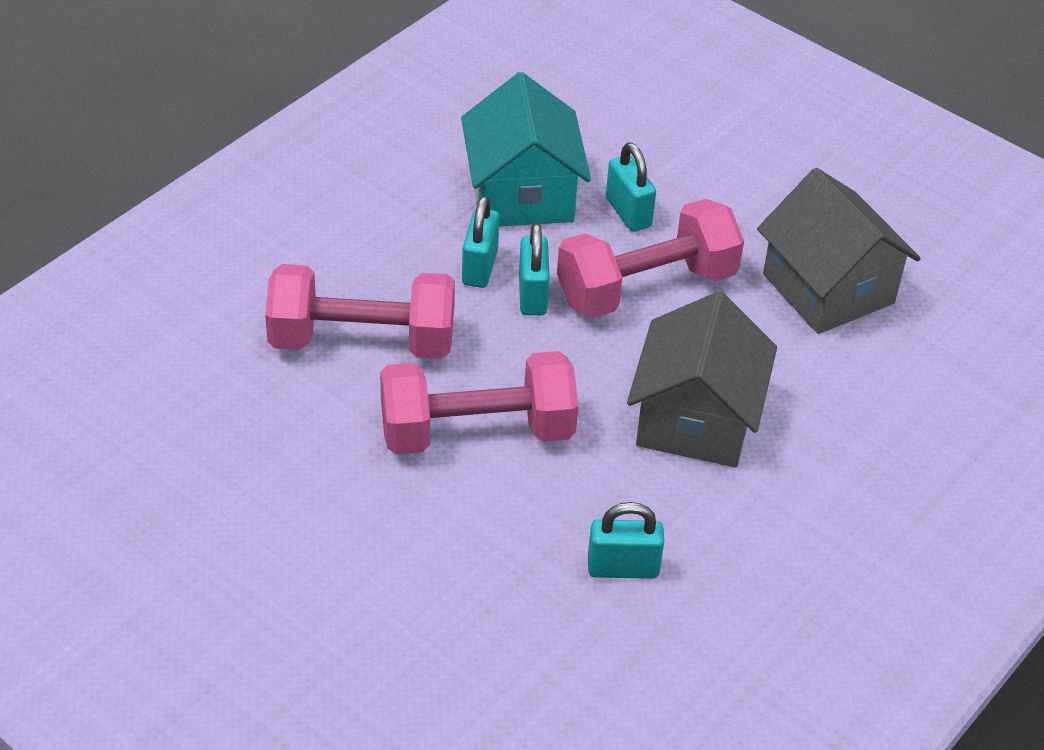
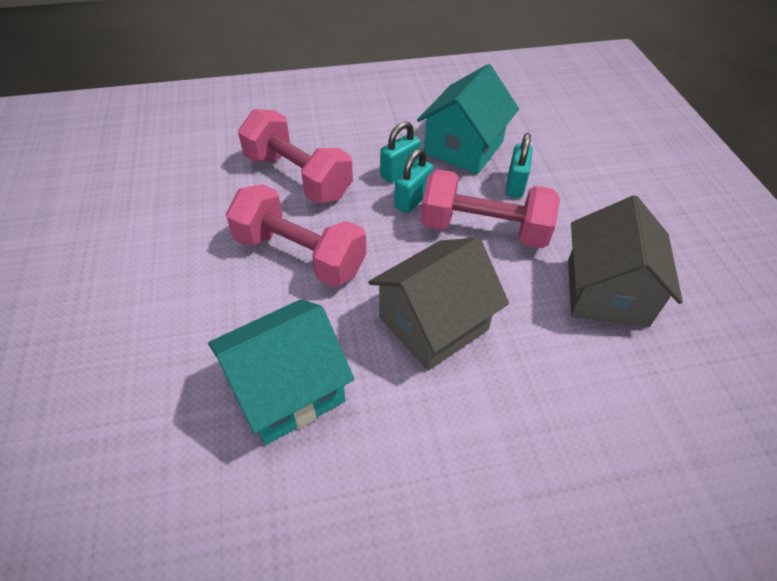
camera: 40 degrees right, 5 degrees up
(623, 568) = (287, 389): turquoise padlock -> turquoise house

